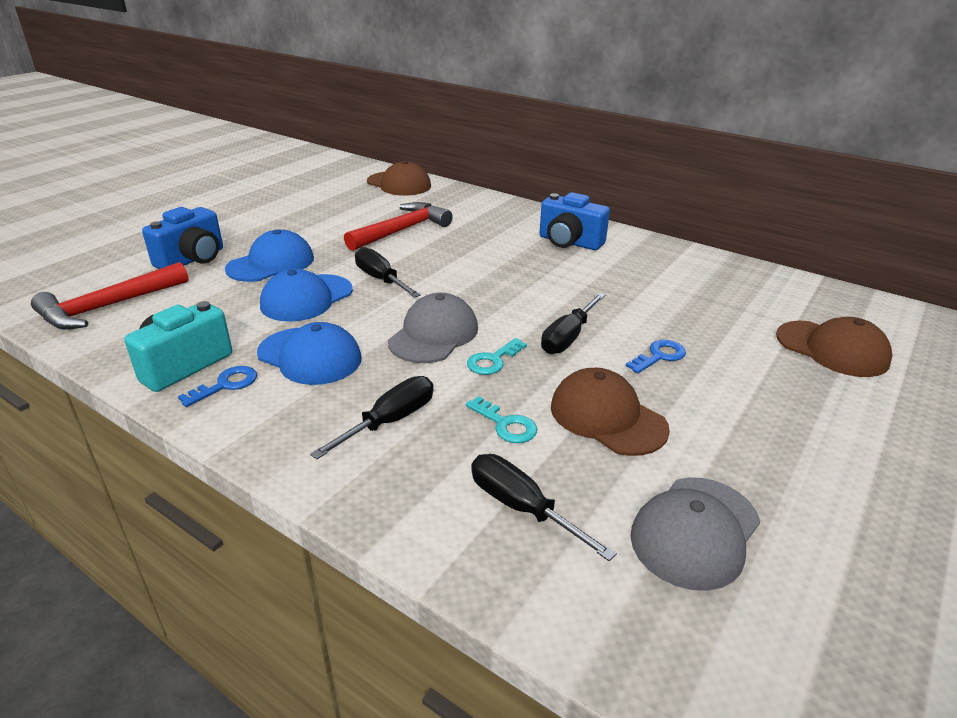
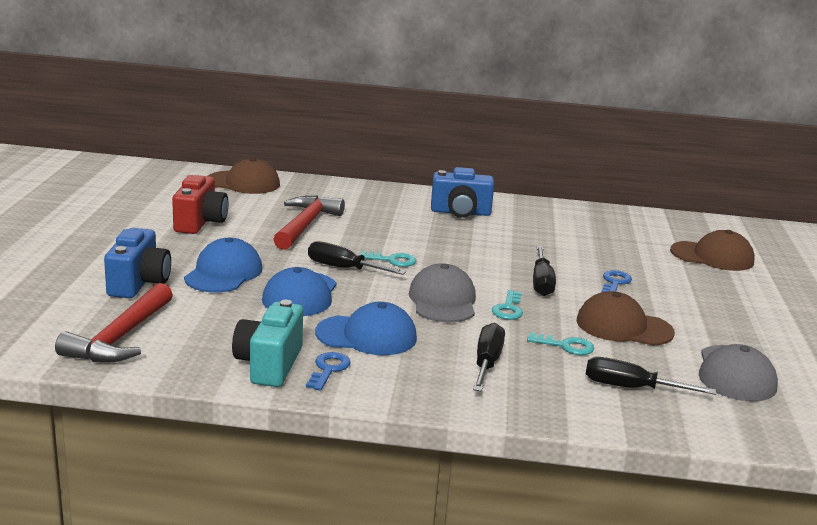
camera: 30 degrees left, 10 degrees down
(316, 214) = (200, 223): none -> red camera
(438, 280) = (392, 260): none -> turquoise key

